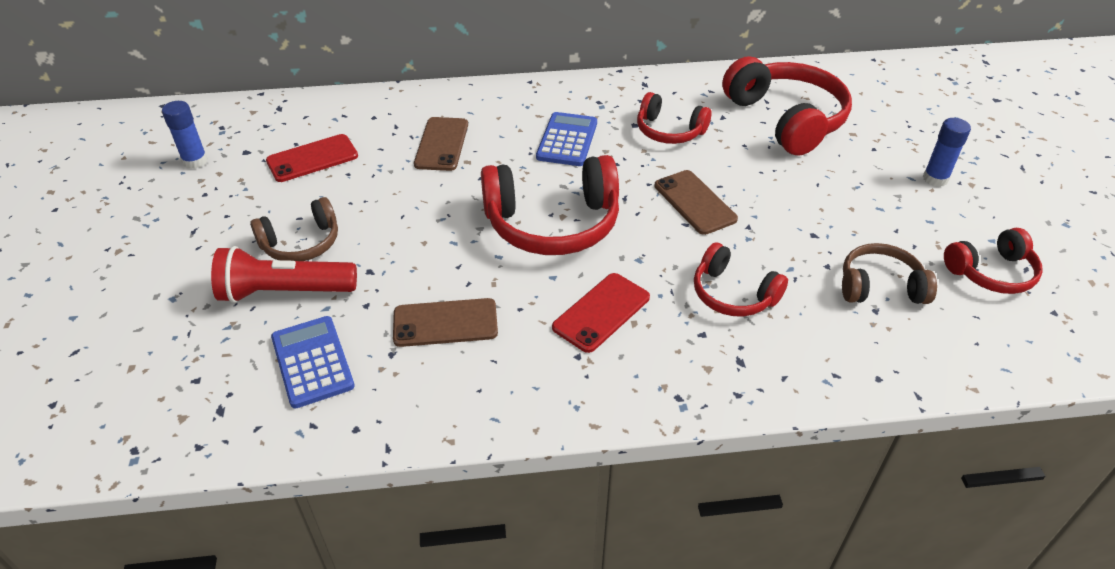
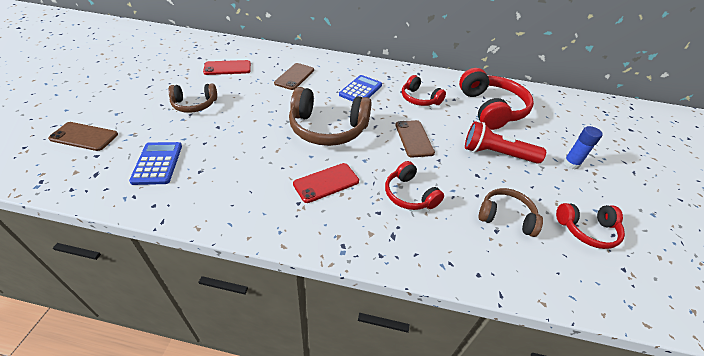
camera: 15 degrees right, 0 degrees up
(195, 161) = (173, 56): blue glue stick -> none
(284, 291) = (169, 125): red flashlight -> red flashlight (496, 154)
(445, 323) = (238, 163): brown phone -> brown phone (84, 137)
(552, 223) = (328, 128): red headphones -> brown headphones

